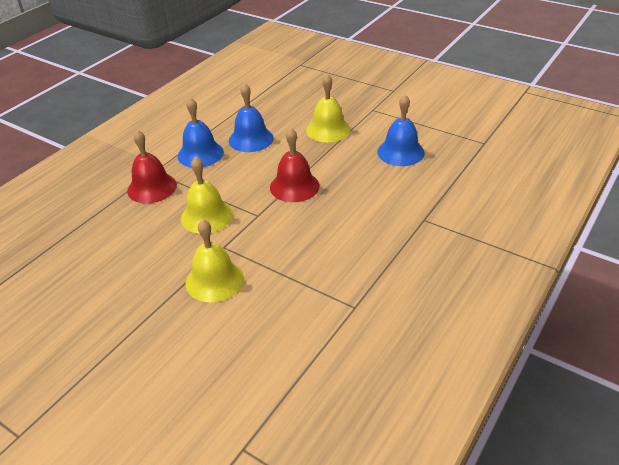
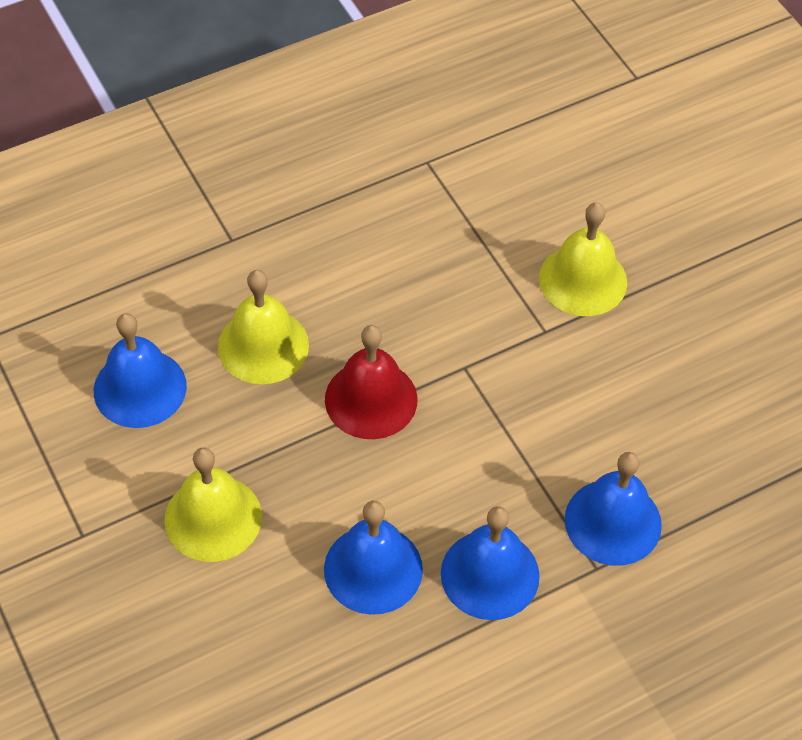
camera: 155 degrees left, 15 degrees up
(152, 187) = (613, 522): red bell -> blue bell
(206, 216) = (545, 404): yellow bell -> yellow bell (263, 345)

